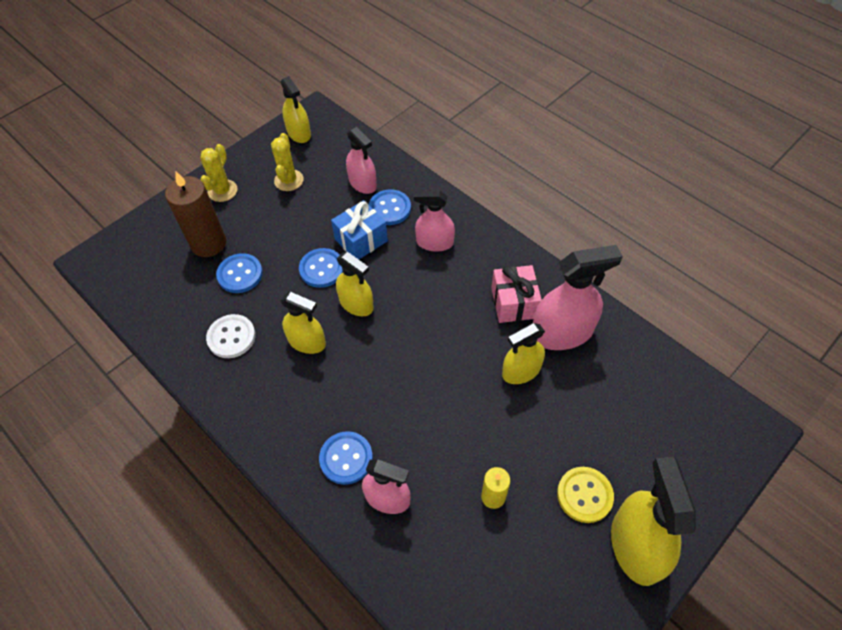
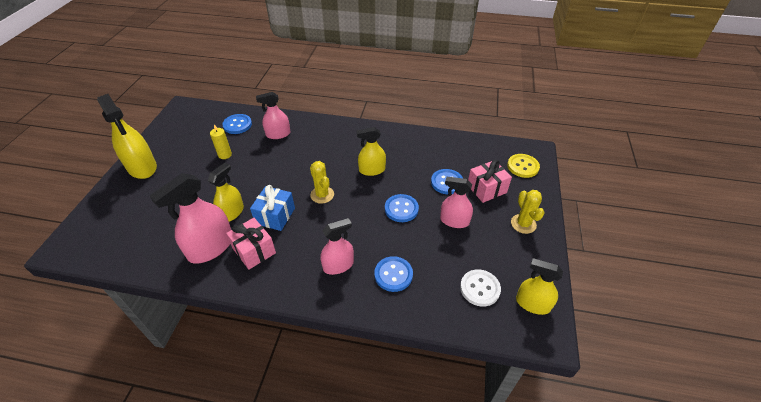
camera: 145 degrees right, 10 degrees down
(208, 243) = (486, 189): brown candle -> pink gift
(231, 337) = (414, 154): white button -> white button (480, 288)
(289, 180) = (490, 256): yellow cactus -> yellow cactus (322, 195)
(346, 458) = (308, 138): blue button -> blue button (237, 125)
(356, 304) = (361, 200): yellow spray bottle -> none
(361, 240) = (393, 240): blue gift -> blue gift (275, 216)
(362, 183) = (433, 285): pink spray bottle -> pink spray bottle (454, 221)
(584, 495) = (174, 174): yellow button -> yellow button (522, 166)

